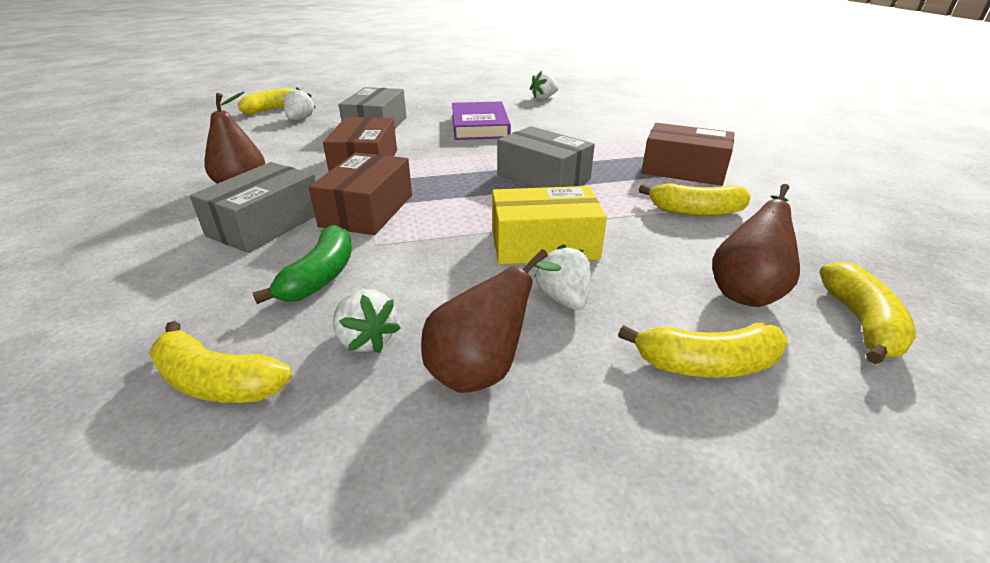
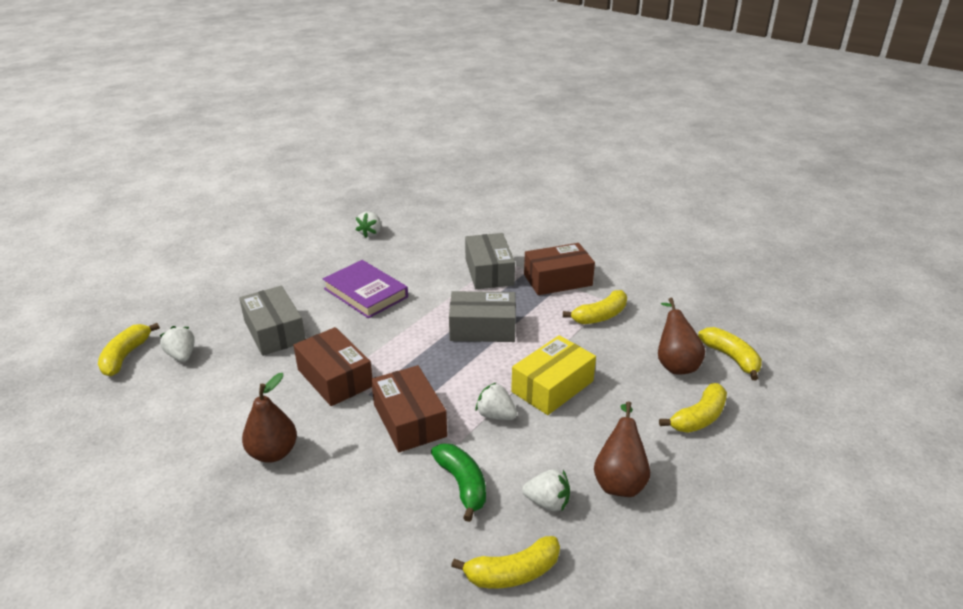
camera: 40 degrees left, 0 degrees up
(266, 224) = (356, 471): grey box -> grey box (489, 272)
(563, 298) = (605, 418): white strawberry -> white strawberry (496, 415)

